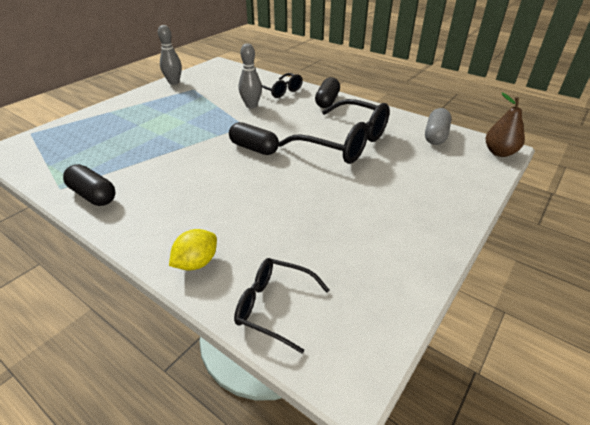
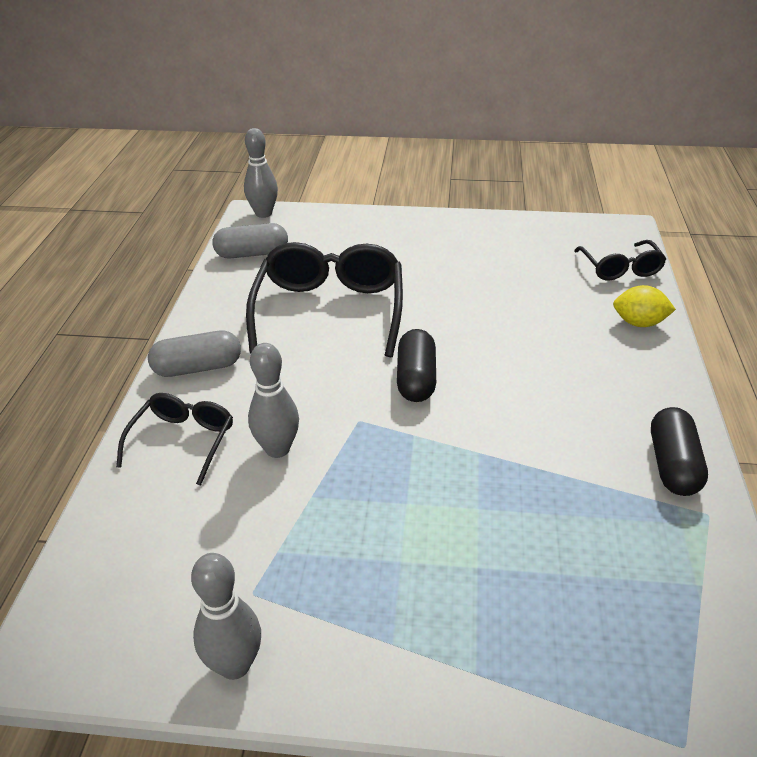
camera: 120 degrees left, 0 degrees up
(327, 101) = (197, 368): black capsule -> grey capsule
(499, 152) = (263, 213): brown pear -> grey bowling pin

